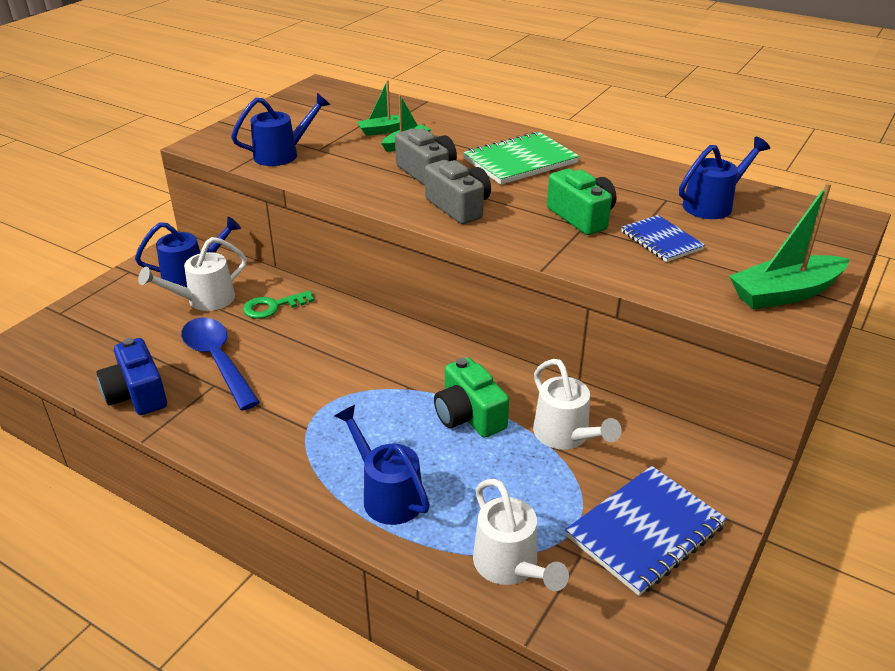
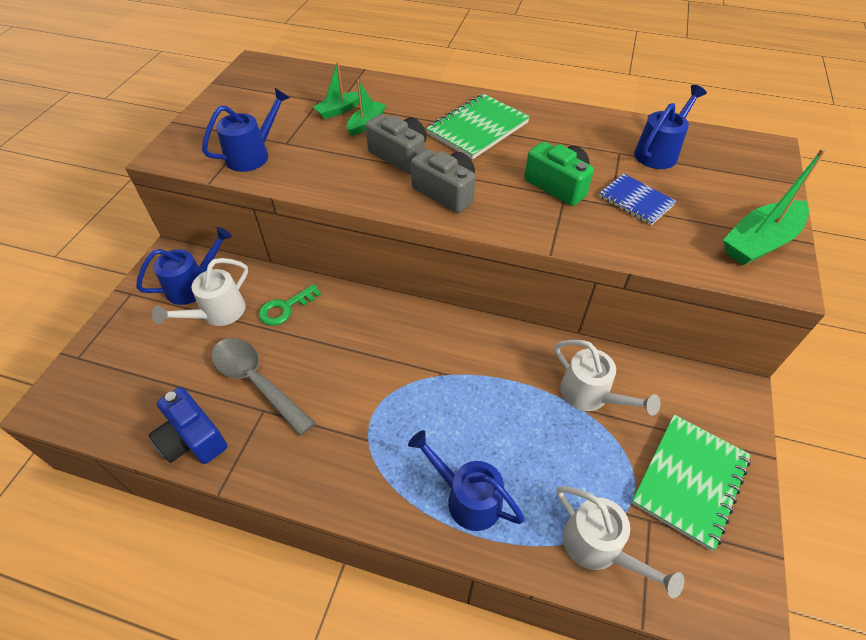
camera: 15 degrees left, 15 degrees up
(217, 360) = (256, 381): blue spoon -> grey spoon
(469, 415) = (503, 392): green camera -> none
(645, 531) = (690, 481): blue notebook -> green notebook

